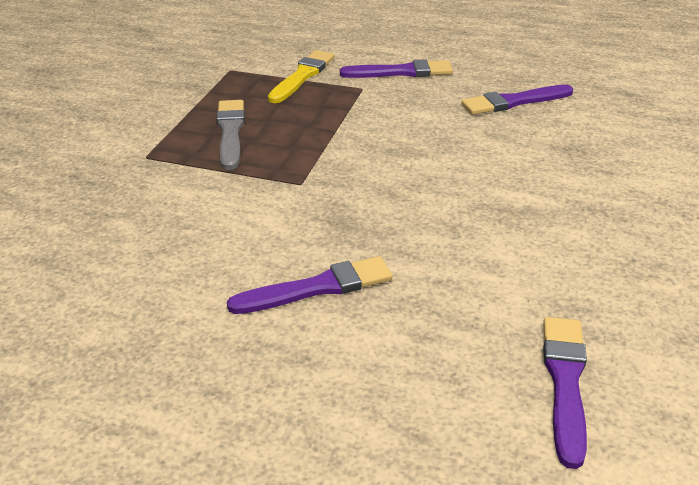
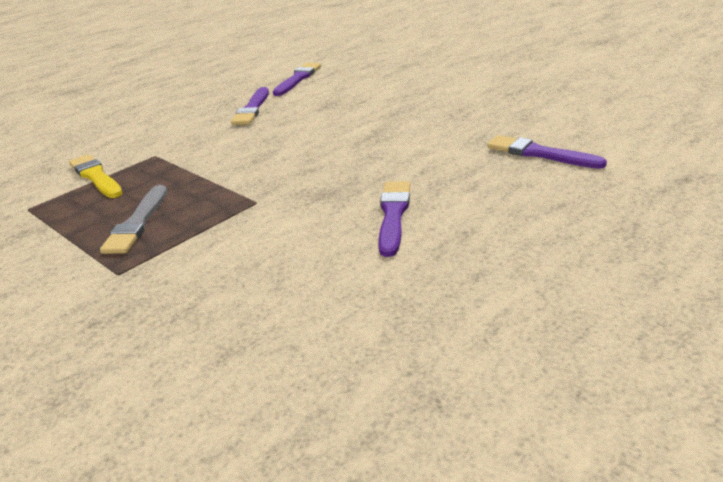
camera: 60 degrees left, 5 degrees down
(230, 132) = (137, 223): grey brush -> grey brush turned 105 degrees counterclockwise
(401, 72) = (155, 137): purple brush -> purple brush (298, 79)

